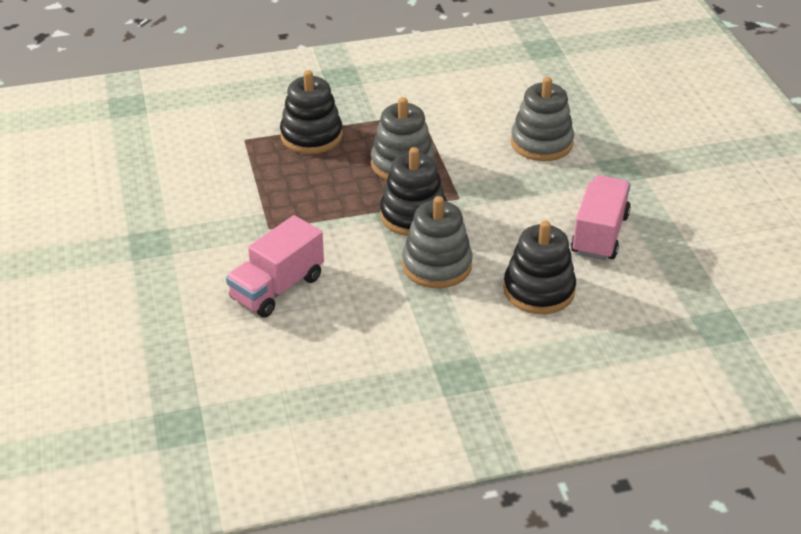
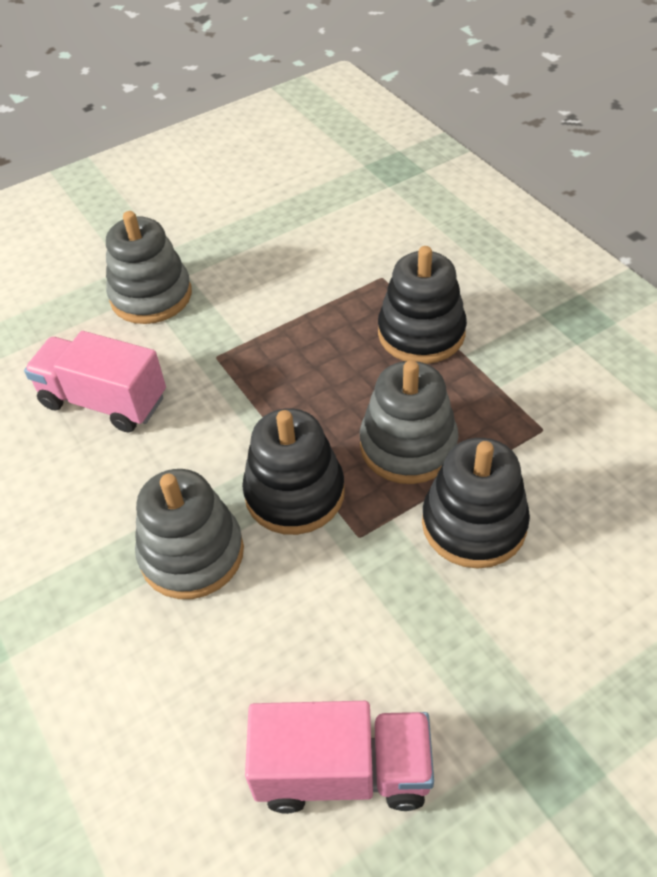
camera: 75 degrees right, 10 degrees up
(539, 290) = (169, 707): black stacking toy -> black stacking toy (474, 524)
(541, 143) = (560, 613): grey stacking toy -> grey stacking toy (151, 296)

